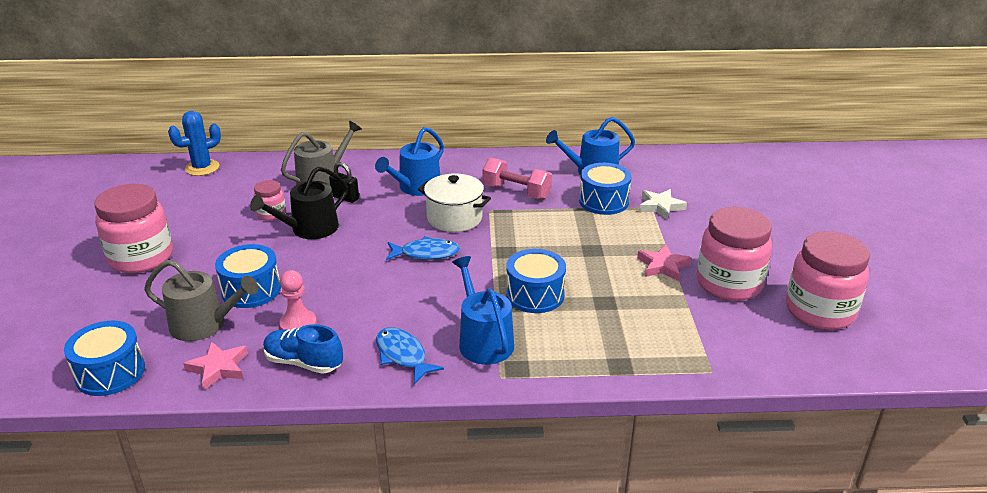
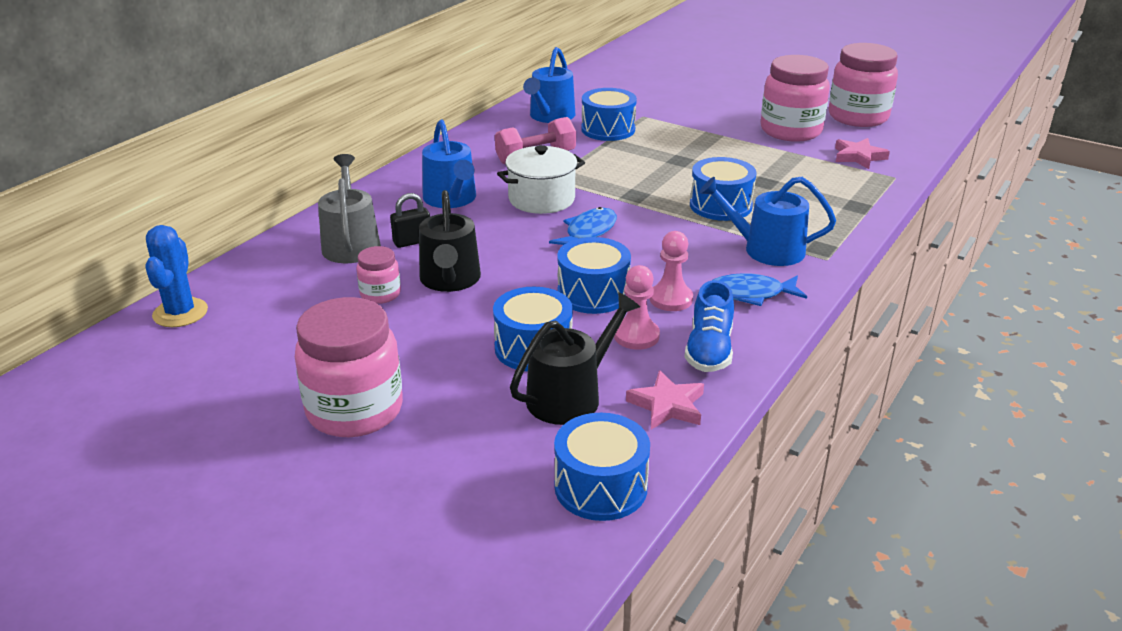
camera: 55 degrees left, 0 degrees up
(204, 325) = (570, 396): grey watering can -> black watering can
(303, 362) = (709, 350): blue shoe -> blue shoe turned 45 degrees counterclockwise
(340, 287) = (593, 293): none -> blue drum
(362, 321) = (671, 299): none -> pink pawn
(660, 206) = (648, 113): white star -> none
(663, 266) = (738, 143): pink star -> pink star (858, 157)

